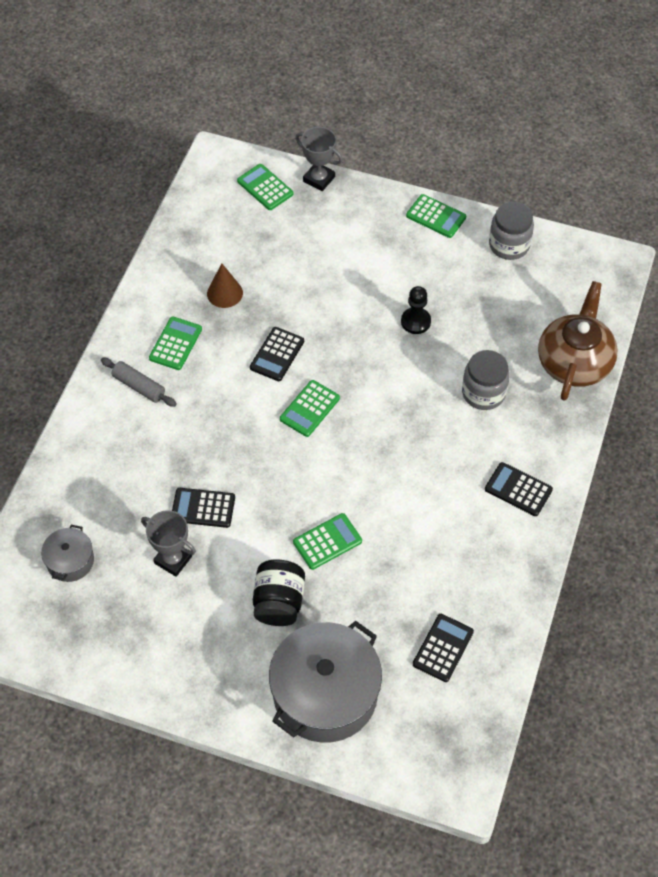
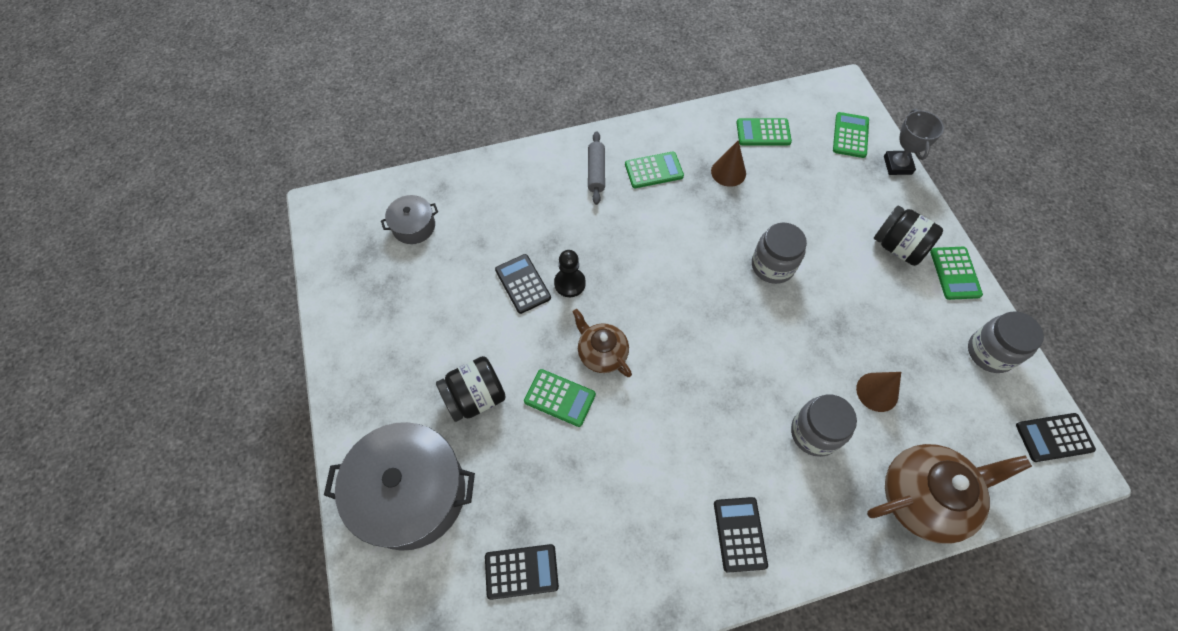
camera: 55 degrees right, 5 degrees up
(173, 559) = (461, 293): grey trophy -> none
(277, 354) = (705, 244): black calculator -> black calculator (1054, 437)
(310, 409) = (676, 300): green calculator -> green calculator (763, 132)
(313, 489) = (601, 353): none -> brown teapot
(334, 324) = (772, 266): none -> grey jar
(387, 234) = (898, 247): none -> black jar
(415, 321) = (834, 326): black pawn -> black pawn (569, 283)
(484, 333) = (877, 392): none -> brown cone

